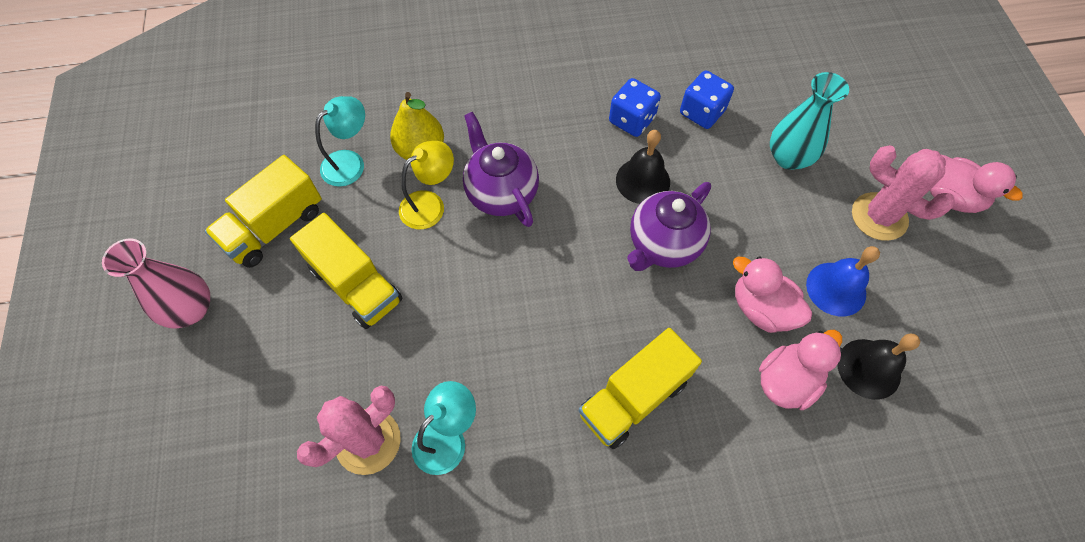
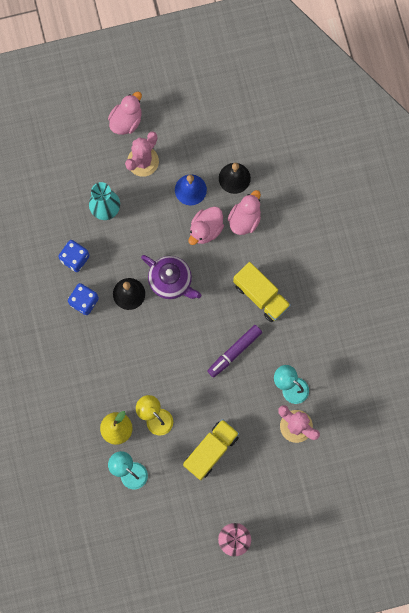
camera: 95 degrees left, 15 degrees up
(274, 227) = (178, 506): yellow truck -> none
(501, 193) = (144, 376): purple teapot -> none
(528, 339) = (234, 352): none -> purple marker
(787, 381) = (245, 219): pink duck -> pink duck turned 75 degrees clockwise

